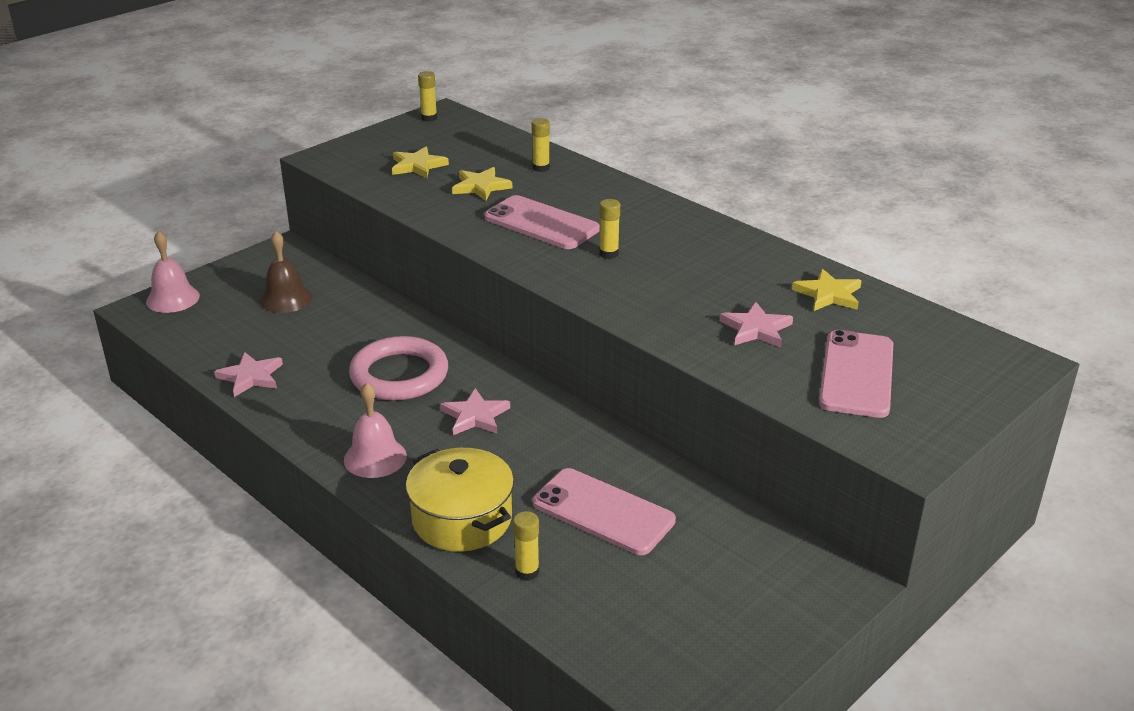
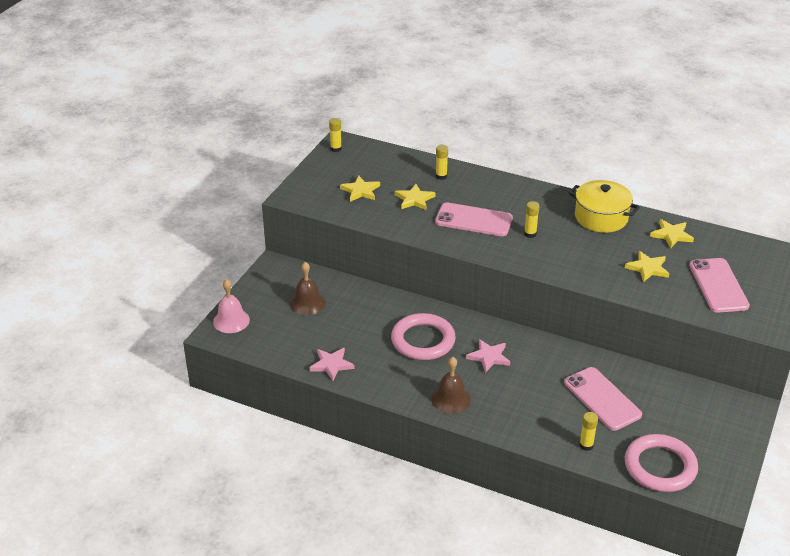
camera: 20 degrees left, 5 degrees up
(375, 457) = (451, 399): pink bell -> brown bell
(462, 519) = (529, 424): yellow pot -> yellow pot (601, 217)
(603, 512) = (602, 399): pink phone -> pink phone turned 45 degrees clockwise
(624, 636) = (660, 467): none -> pink ring
(756, 329) = (647, 268): pink star -> yellow star

